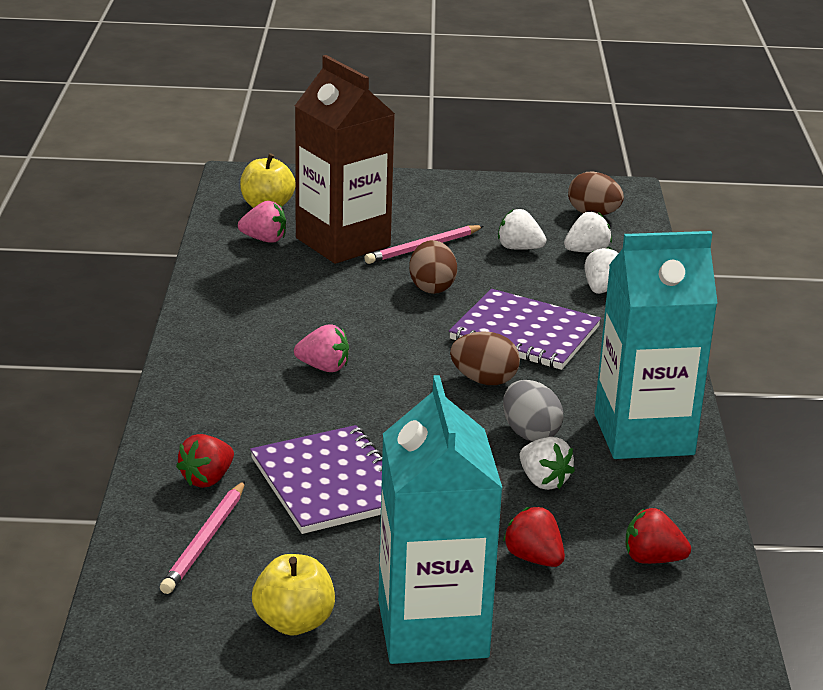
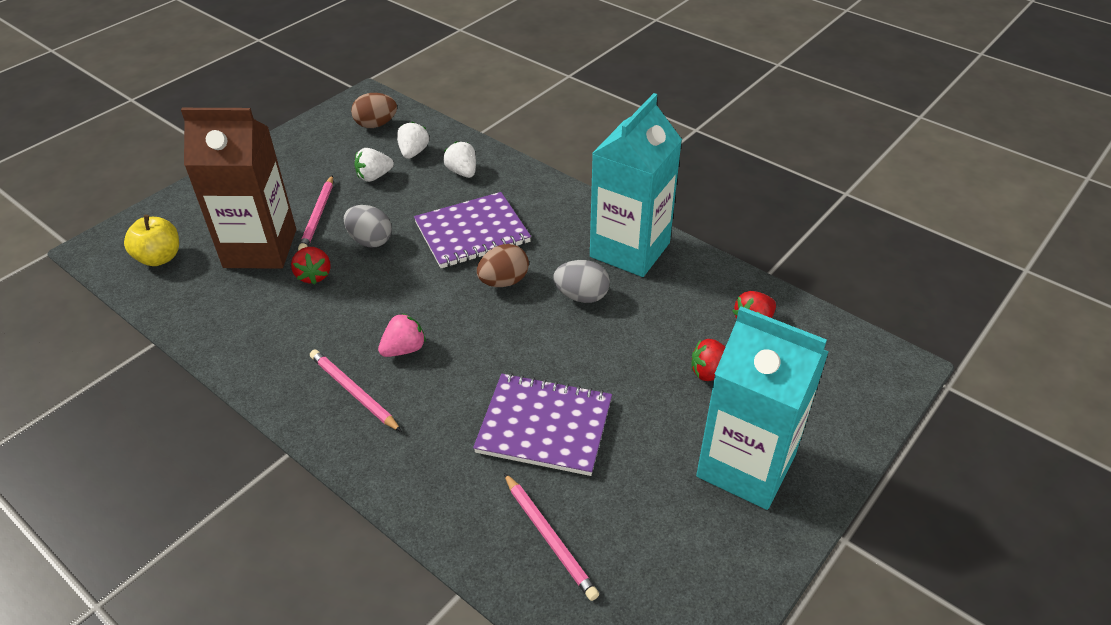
camera: 50 degrees left, 15 degrees up
(207, 479) = (475, 493): red strawberry -> red strawberry (314, 275)
(242, 366) = (354, 392): none -> pink pencil
(264, 239) = (202, 285): pink strawberry -> none
(294, 622) = (685, 538): yellow apple -> none
(432, 287) = (370, 240): brown egg -> grey egg
(543, 481) = (637, 321): white strawberry -> none

